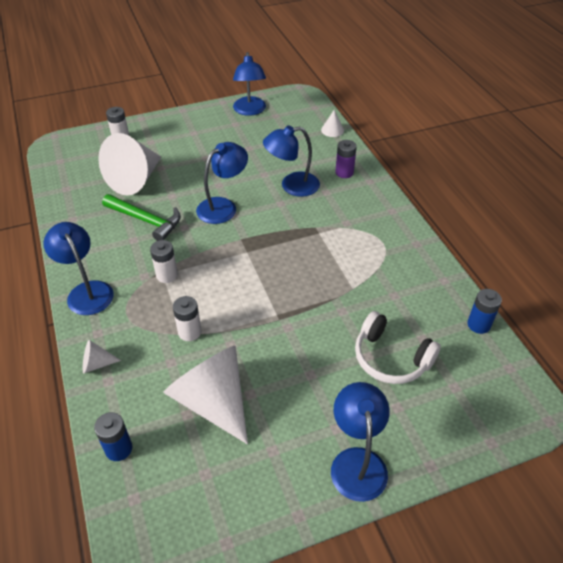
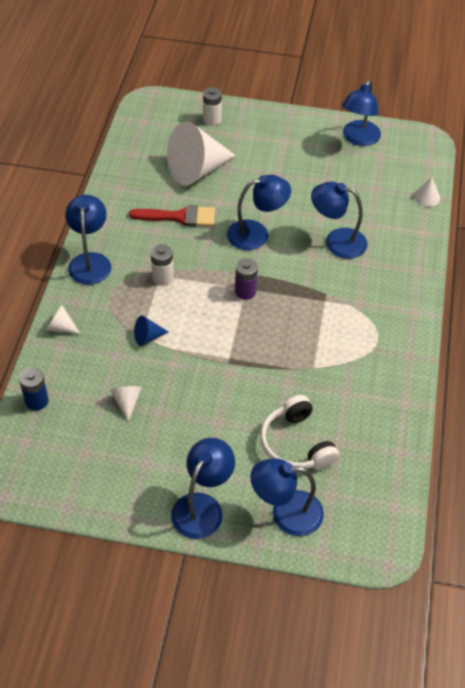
camera: 30 degrees right, 5 degrees up
(146, 220) = (179, 217): green hammer -> red brush
(189, 332) = (147, 337): white battery -> blue cone
(212, 401) = (127, 402): white cone -> white cone, size x0.42
(344, 172) = (400, 250): purple battery -> purple battery (245, 292)
(432, 424) = (286, 513): none -> blue lamp
(478, 324) = (401, 457): blue battery -> none

